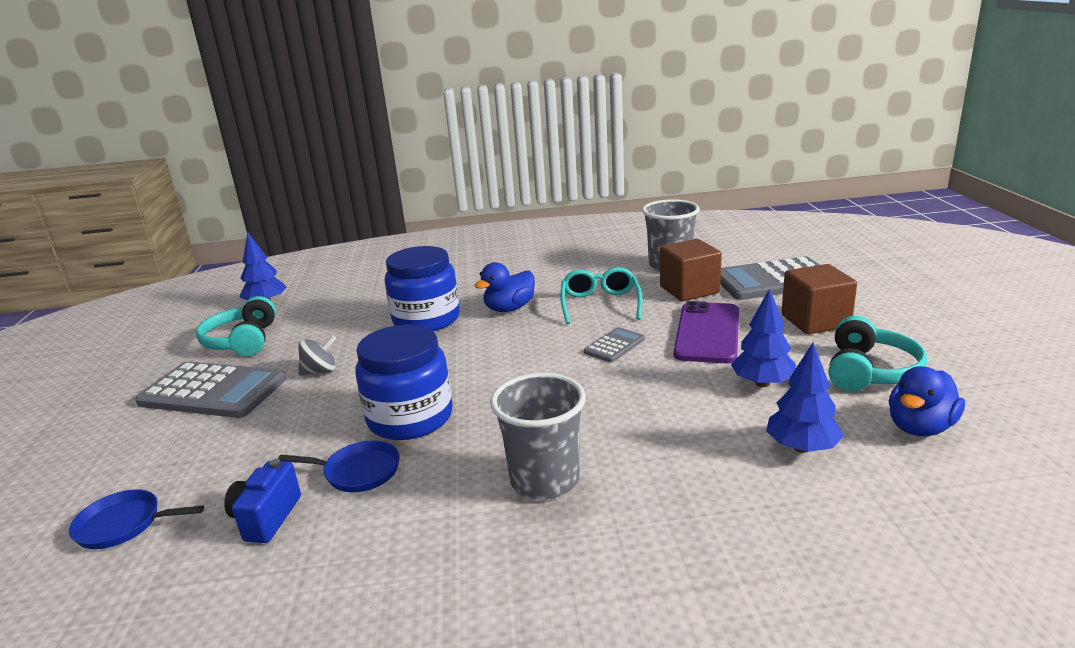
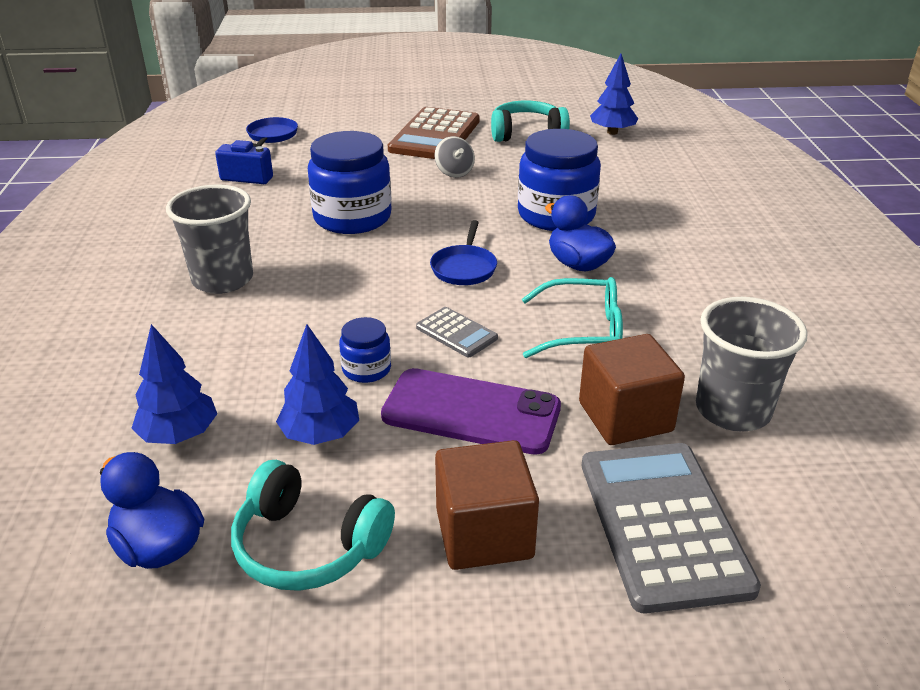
camera: 90 degrees right, 10 degrees up
(213, 391) = (435, 135): grey calculator -> brown calculator
(358, 472) = (284, 202): blue pan -> blue pan (464, 268)
(675, 376) = (366, 369): none -> blue jar

